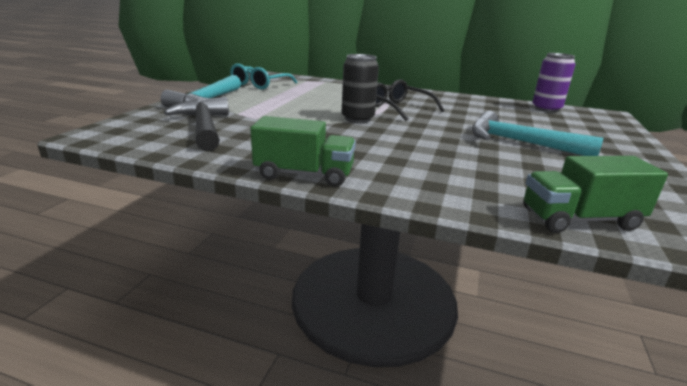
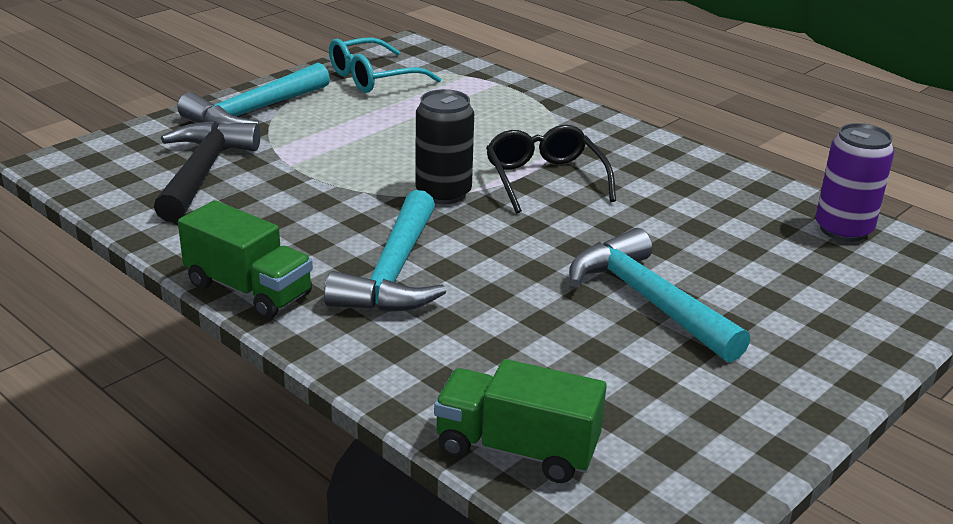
camera: 25 degrees right, 5 degrees up
(381, 153) = (393, 273): none -> turquoise hammer

